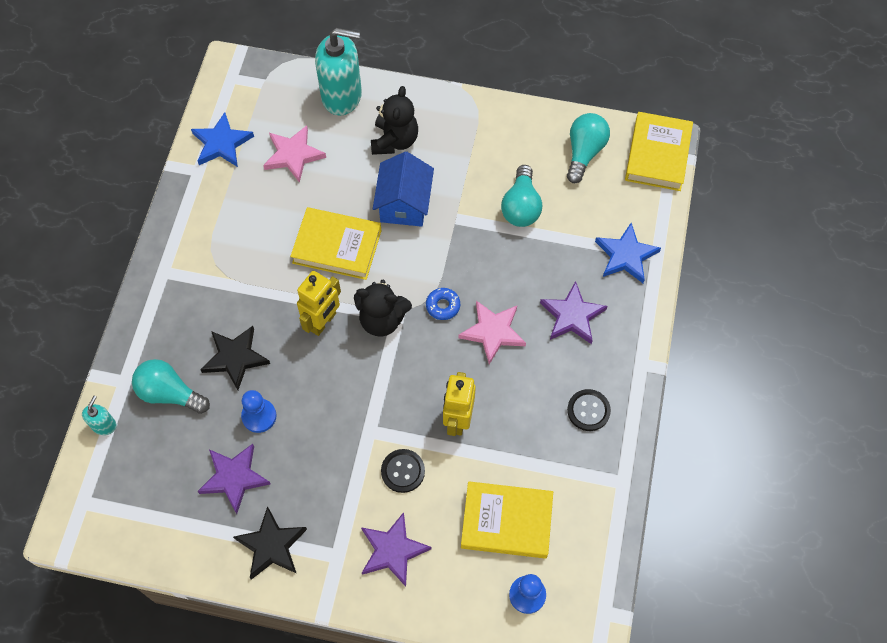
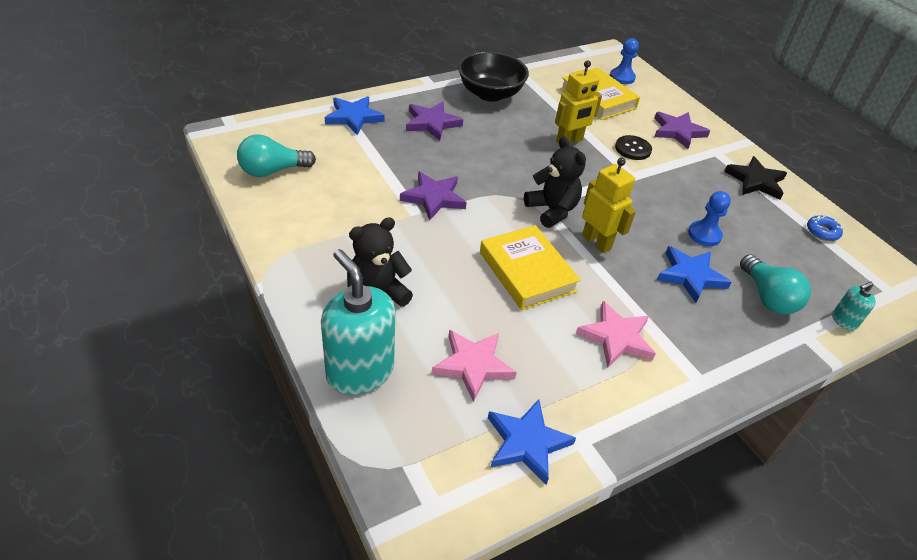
camera: 135 degrees left, 20 degrees down
(234, 478) = (754, 222): purple star -> purple star (434, 198)
(235, 358) = (690, 276): black star -> blue star
(323, 322) = (596, 242): yellow robot -> yellow robot turned 60 degrees clockwise
(404, 204) = (438, 252): blue house -> none
(443, 306) = (501, 185): blue donut -> blue donut (822, 232)
(493, 332) = (489, 152): pink star -> pink star (616, 337)
(521, 206) = (365, 183): turquoise light bulb -> none
(588, 410) = (490, 94): black button -> black bowl
(658, 155) = (238, 133): yellow book -> none

